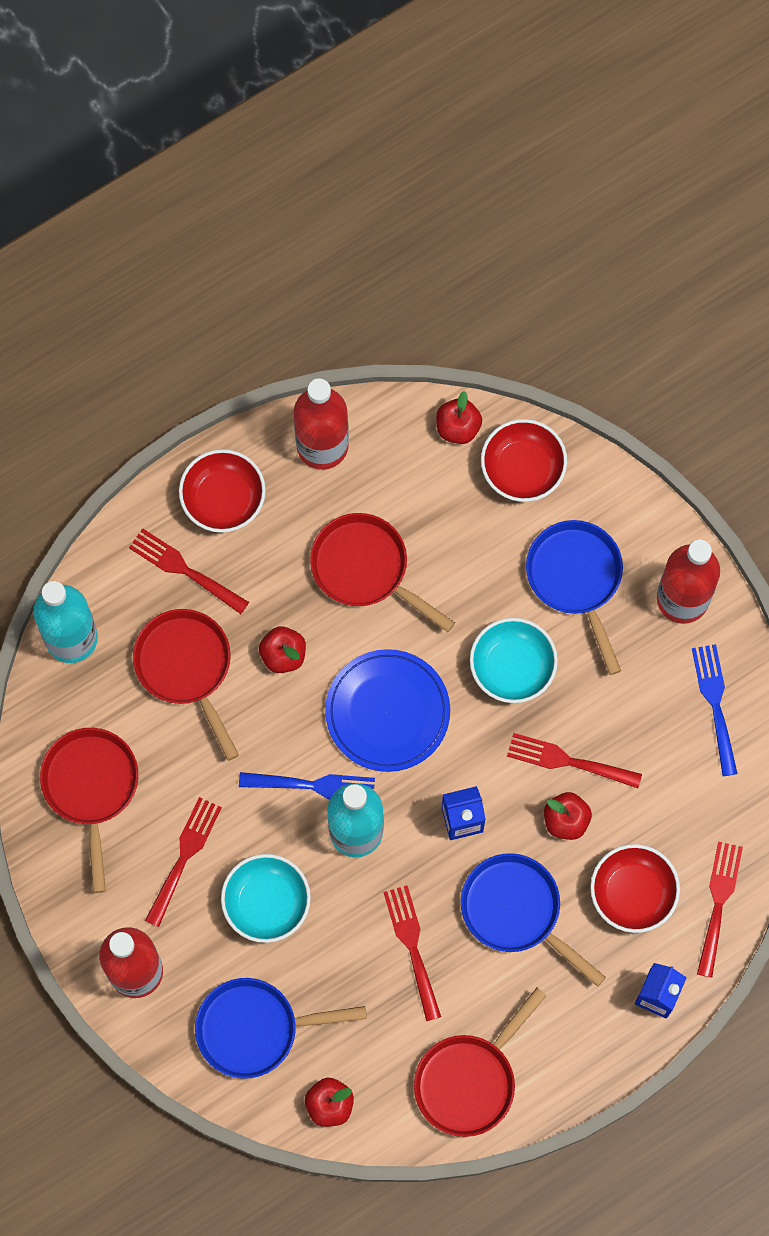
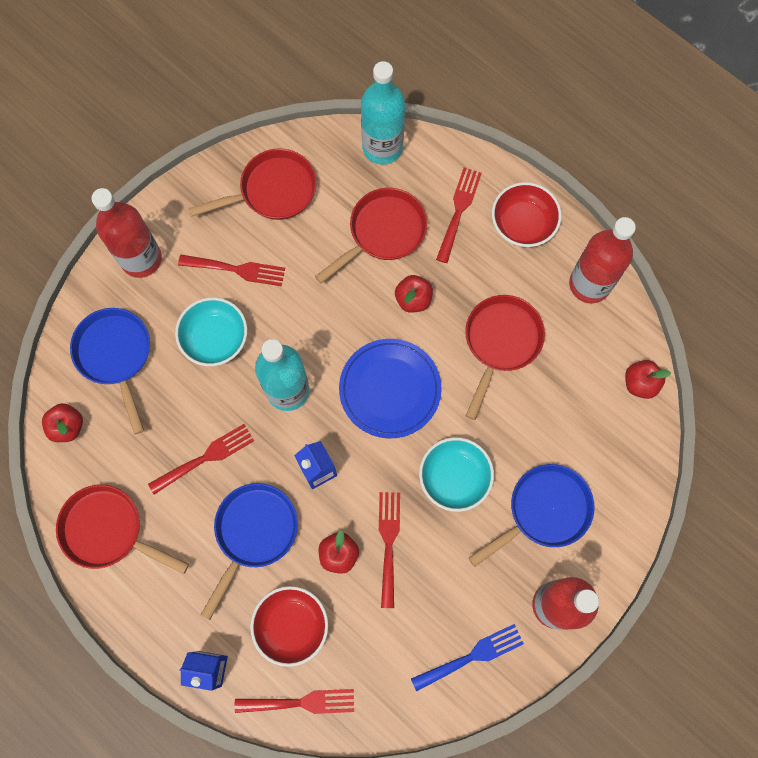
camera: 75 degrees right, 0 degrees up
(314, 785) = (316, 349): blue fork -> none
(522, 469) = (623, 443): red bowl -> none

